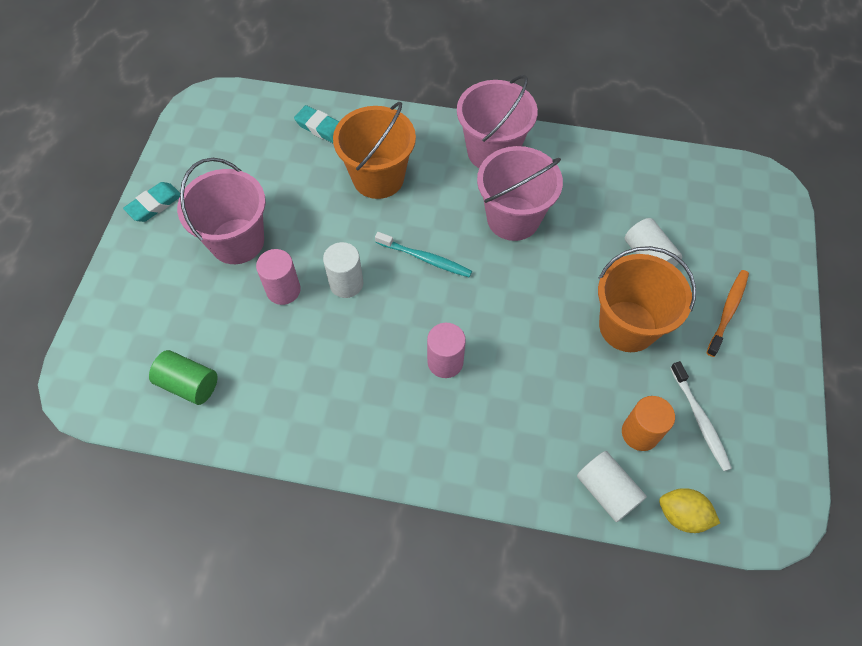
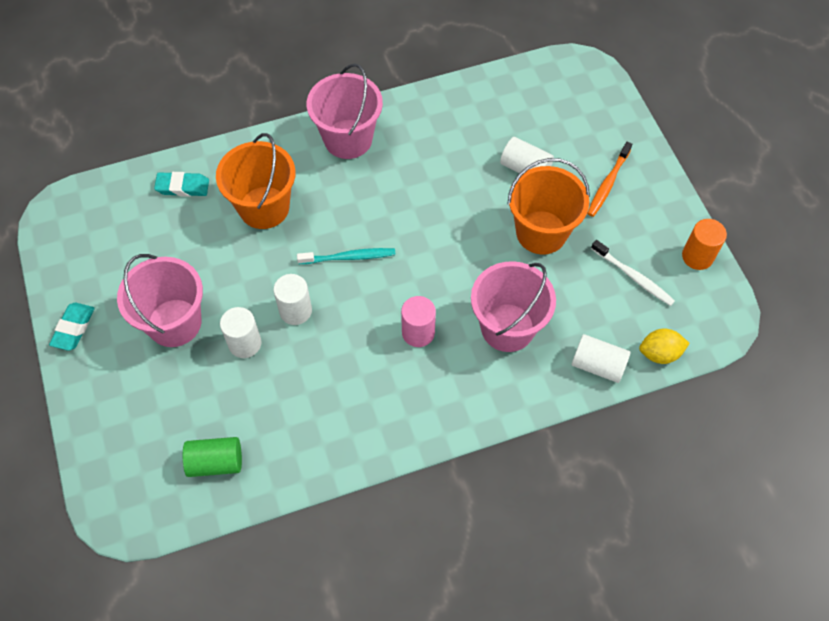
camera: 30 degrees left, 0 degrees up
(283, 290) = (245, 343): pink cylinder -> white cylinder
(513, 218) = (400, 188): pink bucket -> pink bucket (507, 327)
(640, 433) = (597, 309): orange cylinder -> orange cylinder (697, 256)
(728, 311) = (608, 183): orange toothbrush -> orange toothbrush turned 150 degrees counterclockwise

